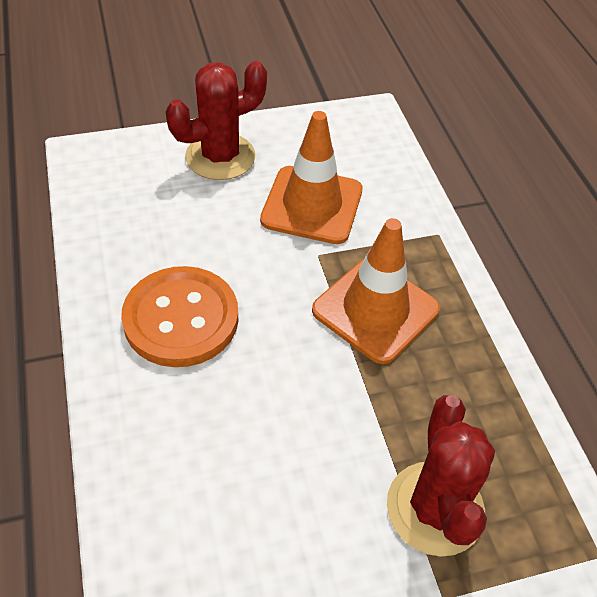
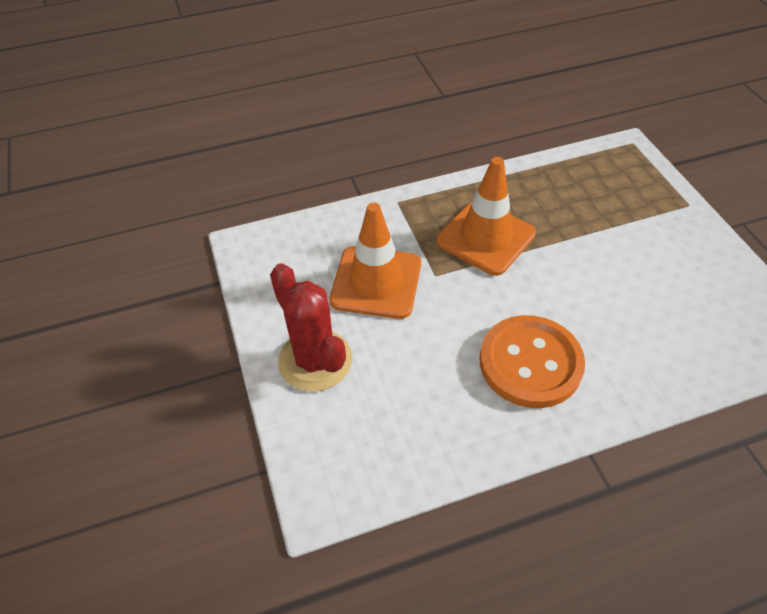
camera: 90 degrees left, 0 degrees up
(435, 508) = (635, 207): red cactus -> none

